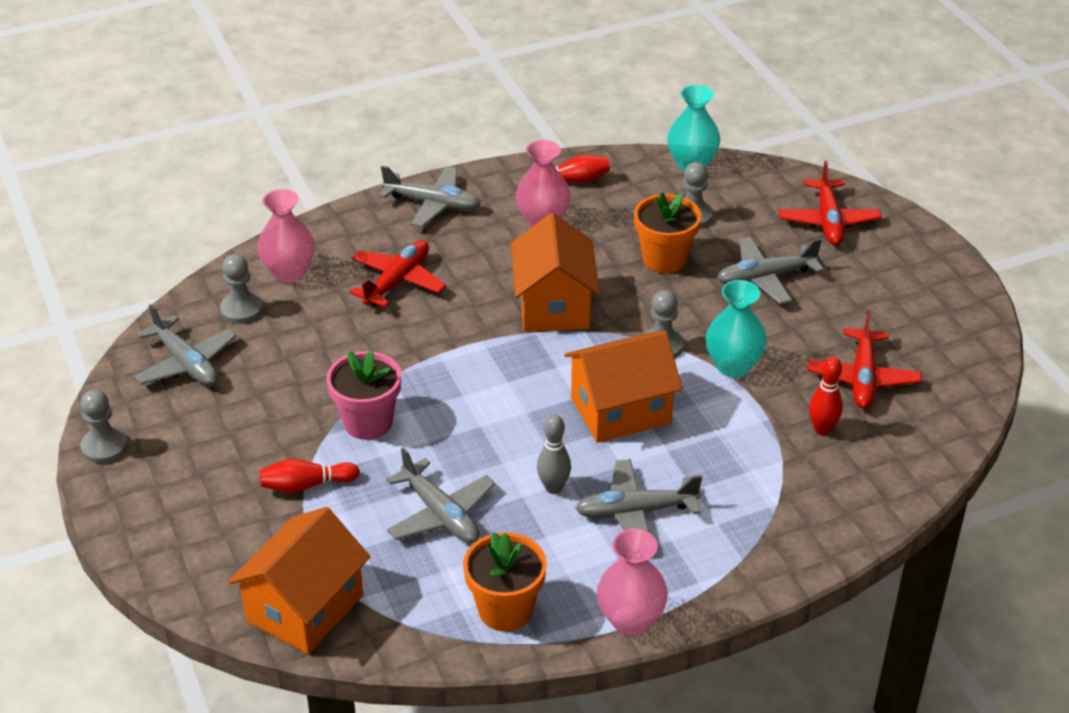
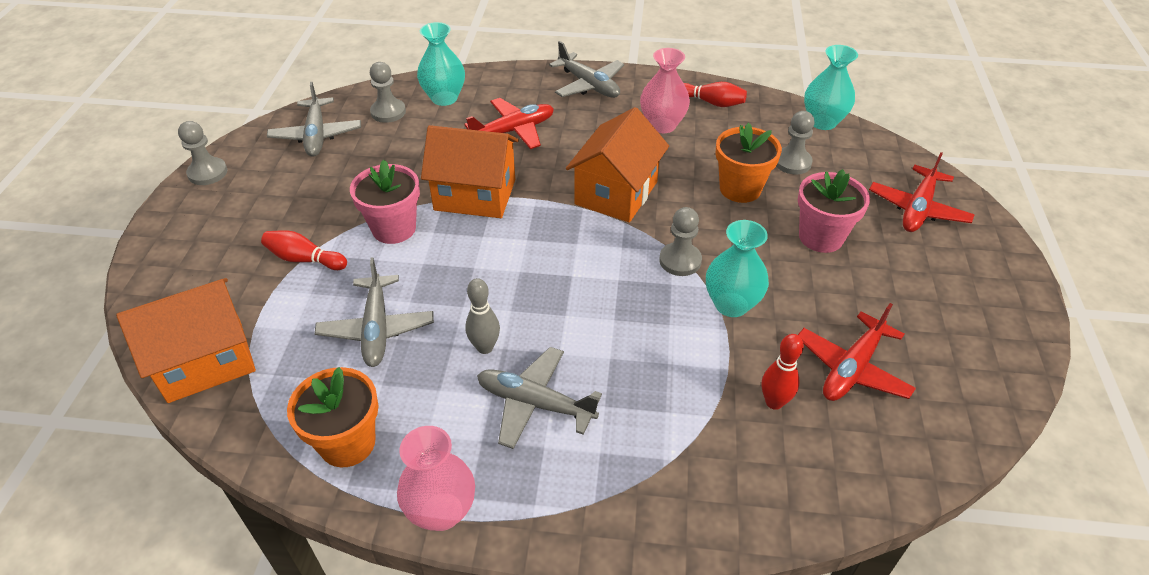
camera: 30 degrees right, 5 degrees up
(289, 272) = (444, 98): pink vase -> turquoise vase
(620, 410) = (599, 302): orange house -> orange house (475, 195)
(765, 278) = (821, 237): grey plane -> pink flower pot

